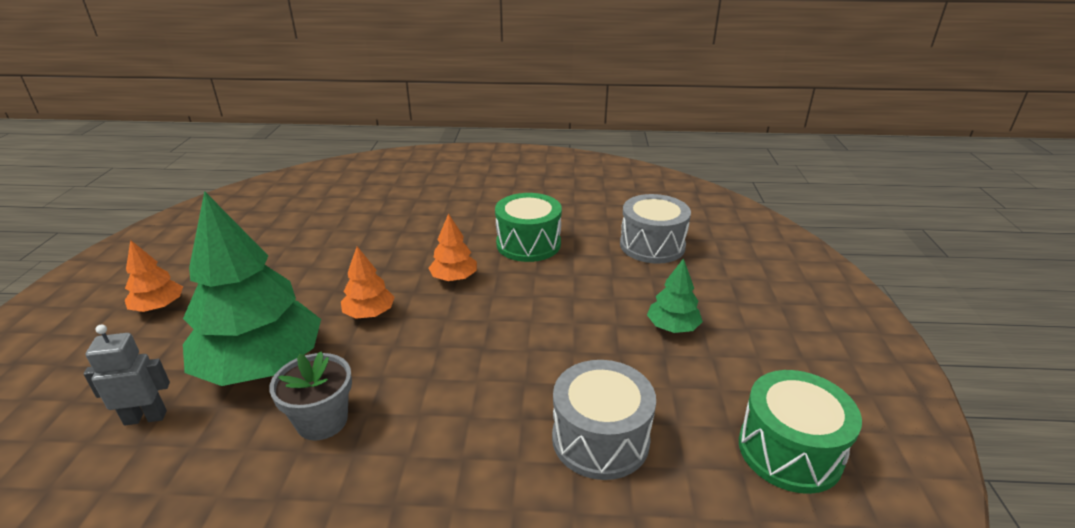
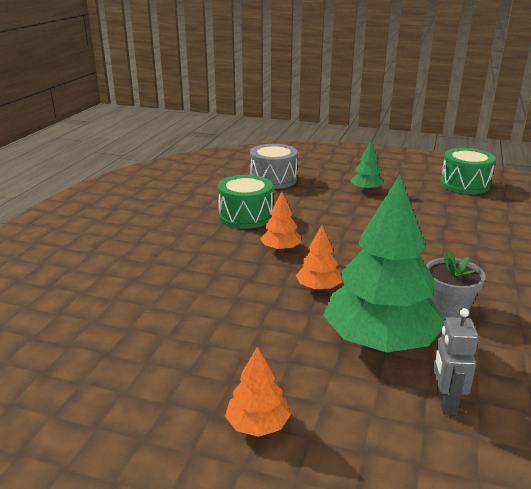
camera: 75 degrees left, 5 degrees down
(600, 439) = (459, 222): grey drum -> none

